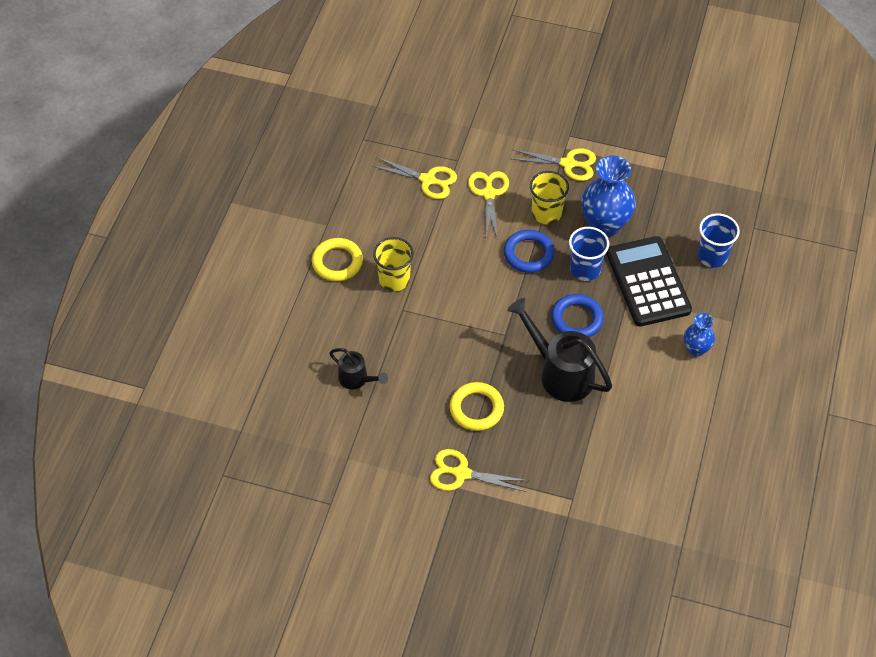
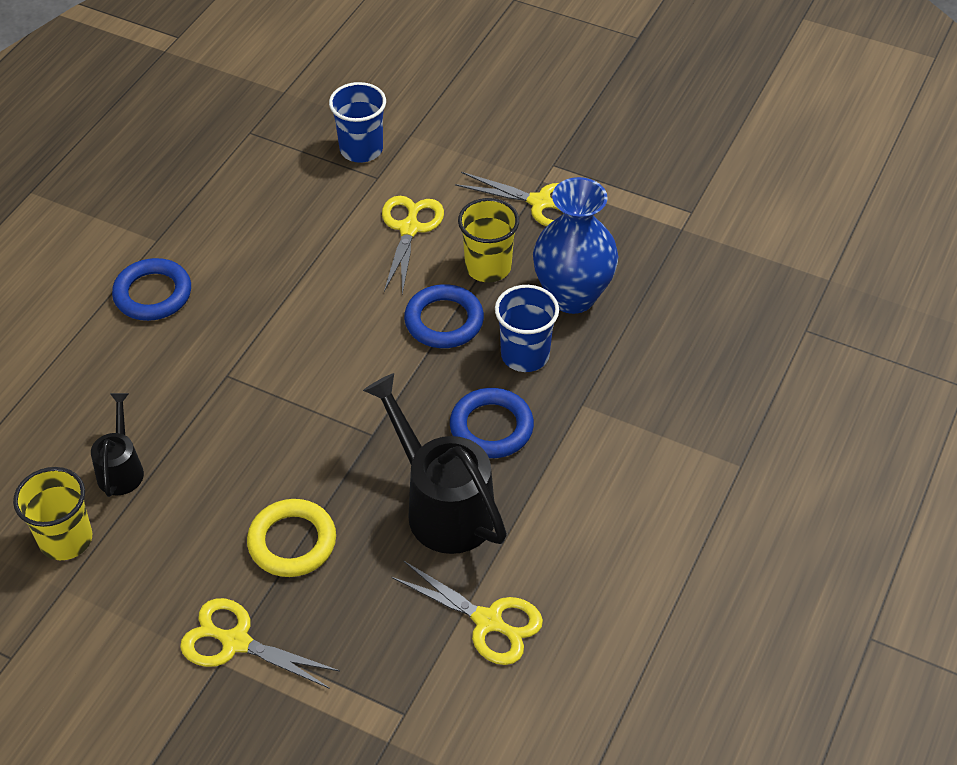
camera: 10 degrees right, 5 degrees down
(337, 262) = (153, 294): yellow ring -> blue ring
(357, 379) = (121, 468): black watering can -> black watering can turned 135 degrees counterclockwise
(394, 279) = (229, 330): yellow cup -> yellow cup (66, 539)
(428, 180) = (325, 198): yellow scissors -> yellow scissors (488, 621)
(648, 282) = (619, 387): black calculator -> none
(696, 349) = (671, 501): blue vase -> none
(712, 256) = (730, 363): blue cup -> blue cup (361, 149)

